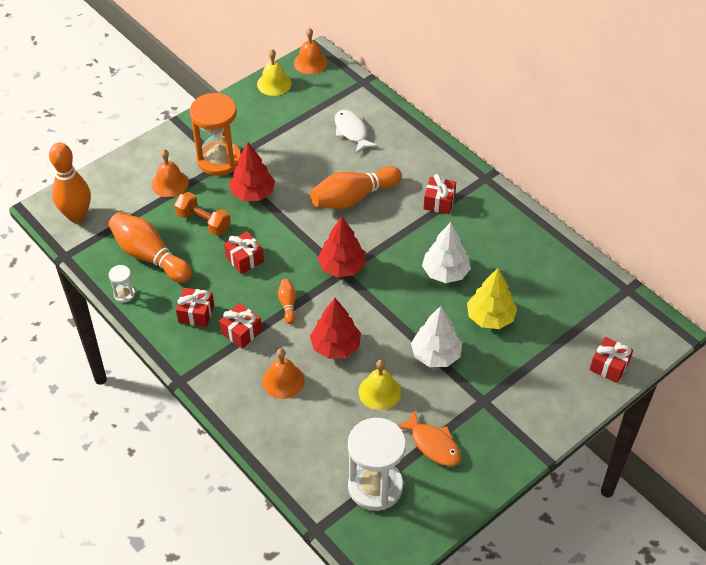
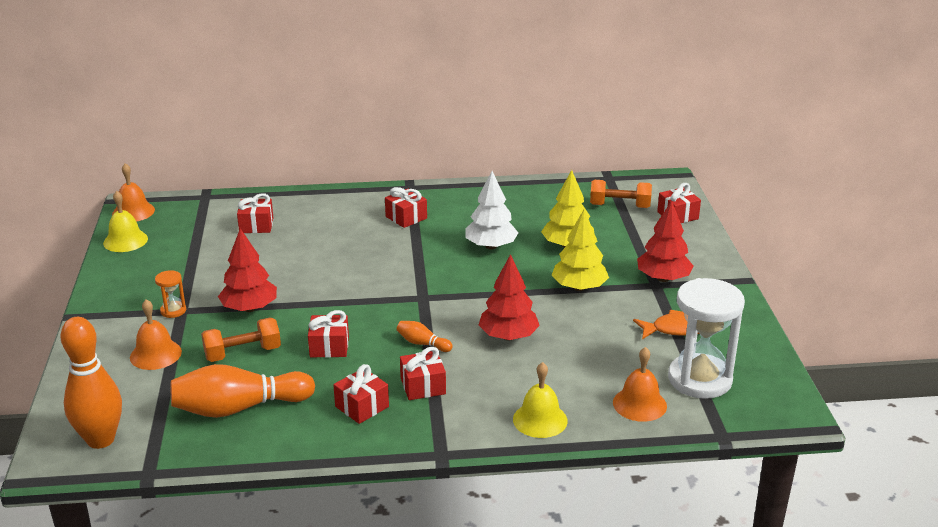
camera: 55 degrees left, 20 degrees down
(124, 294) = (269, 448): white hourglass -> none
(219, 160) = (173, 311): orange hourglass -> orange hourglass, size x0.44
(283, 380) = (516, 384): orange bell -> orange bell (639, 404)
(342, 267) = (415, 295): red tree -> red tree (663, 278)
(351, 131) = (256, 225): white fish -> red gift
(353, 198) = (339, 256): orange bowling pin -> none
(379, 392) = (590, 333): yellow bell -> yellow bell (540, 420)
(436, 355) = (579, 287): white tree -> yellow tree
(586, 320) = (619, 206): none -> orange dumbbell

